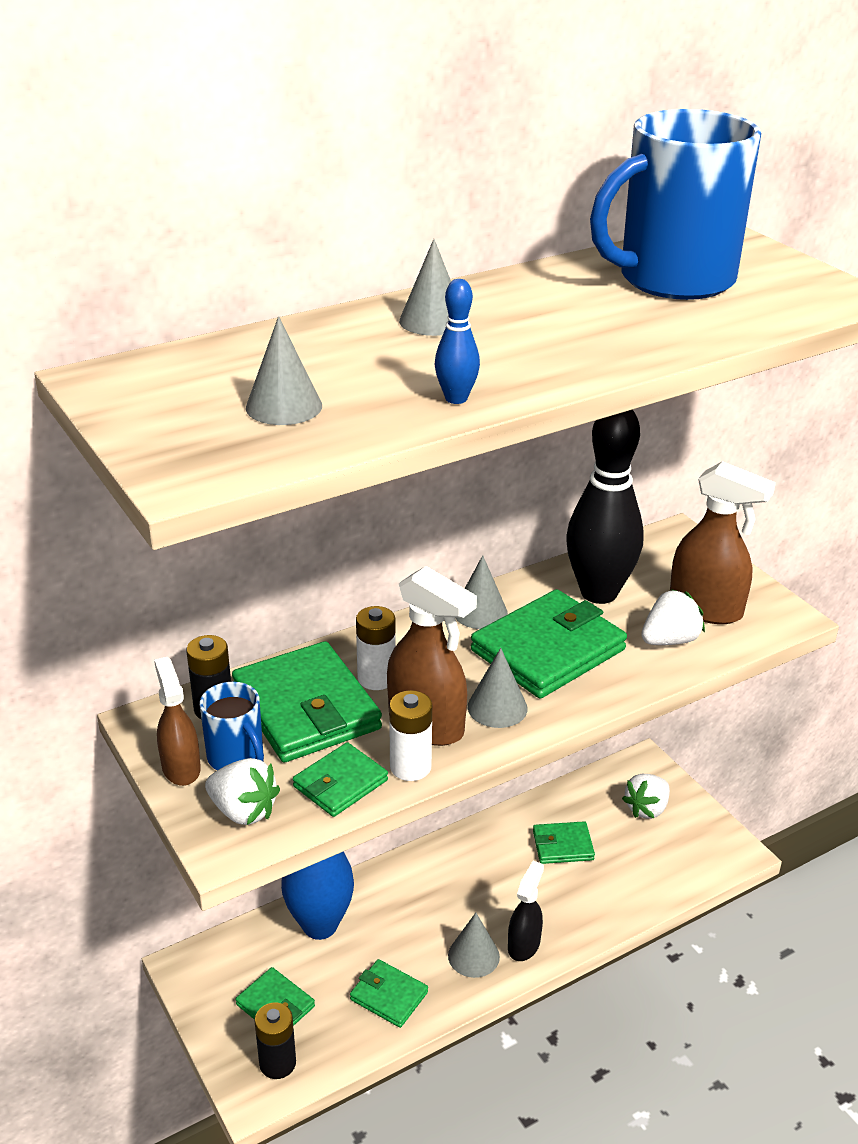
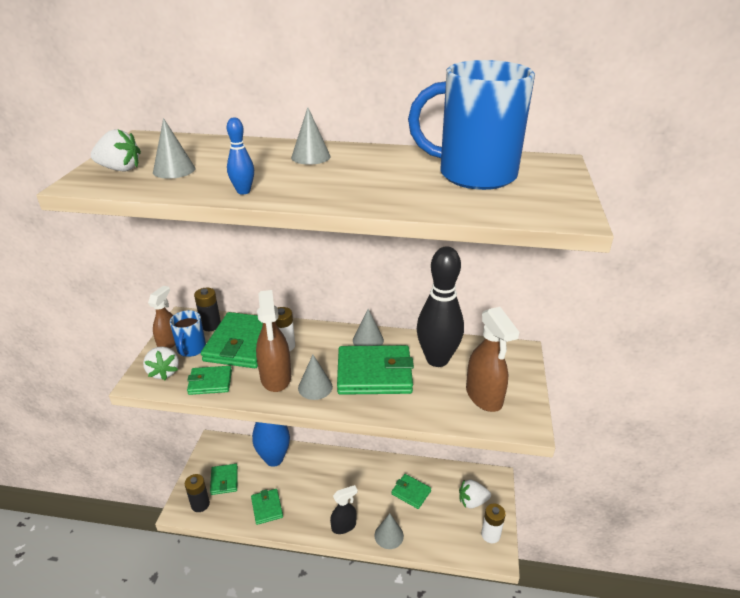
camera: 40 degrees right, 0 degrees up
(410, 767) = (244, 392): white battery -> white battery (490, 535)
(473, 956) = (318, 515): grey cone -> grey cone (389, 535)
(669, 640) = (441, 402): white strawberry -> white strawberry (120, 169)

